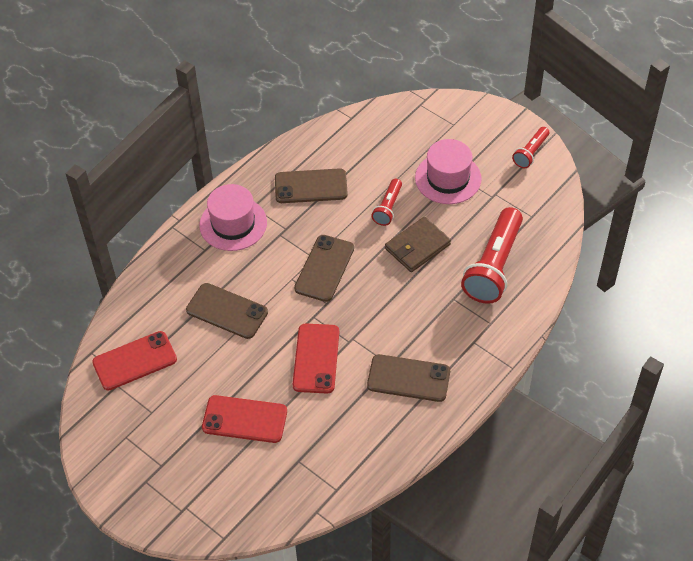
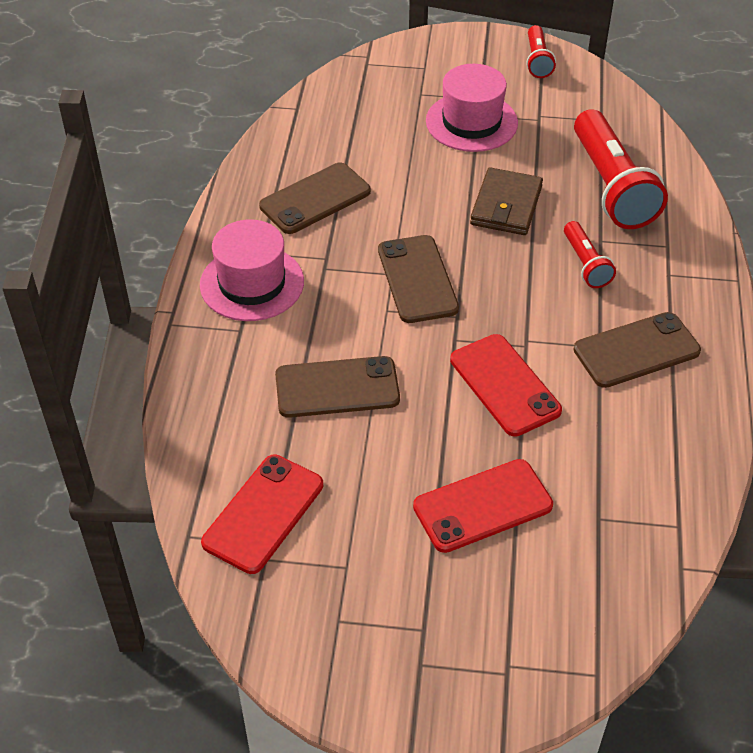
camera: 35 degrees left, 5 degrees down
(388, 208) = (431, 181): red flashlight -> red flashlight (585, 264)

